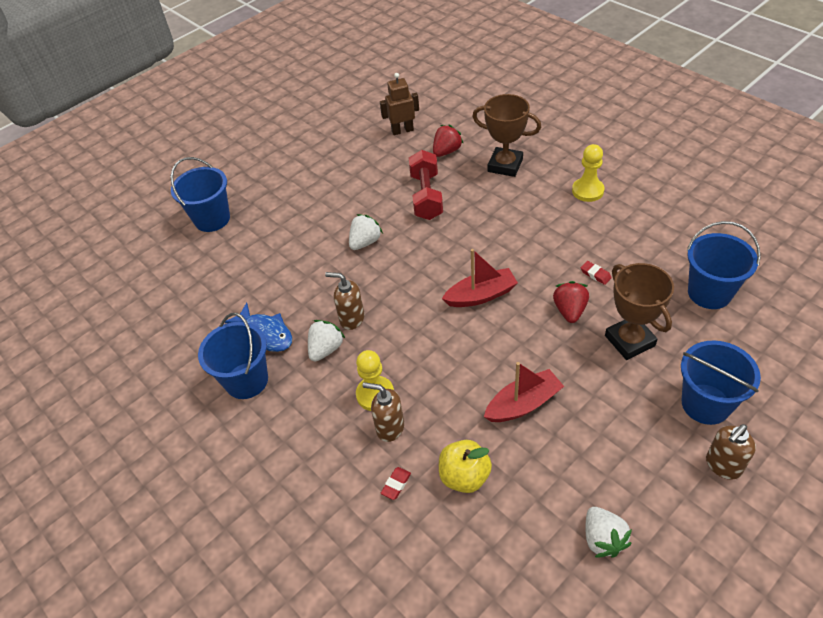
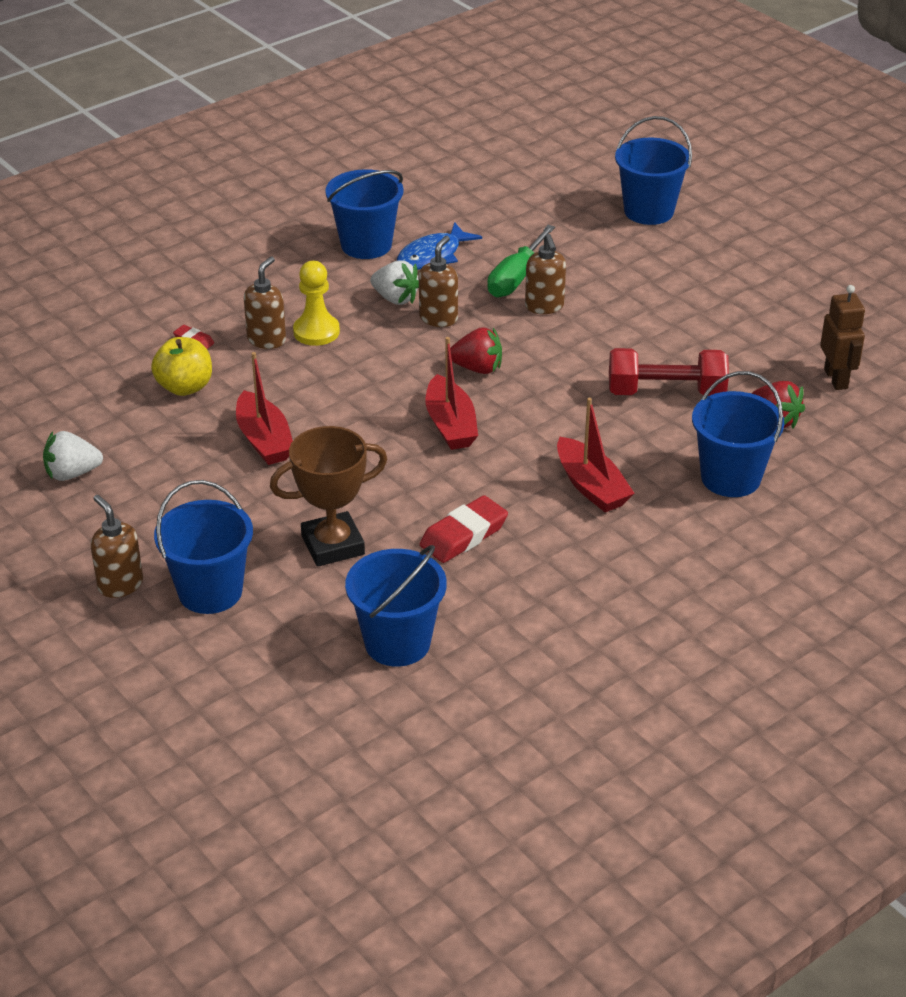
camera: 90 degrees right, 10 degrees down
(296, 281) = (516, 277): none -> green screwdriver
(334, 261) = (544, 307): none -> brown soap dispenser
(365, 242) = (577, 333): white strawberry -> none
(505, 165) = (730, 478): brown trophy -> blue bucket
(529, 221) = (591, 486): none -> red boat
(569, 310) = (401, 499): red strawberry -> red strawberry (477, 368)
(587, 191) = (652, 558): yellow pawn -> none
(595, 274) = (463, 535): red eraser -> red eraser, size x1.95

